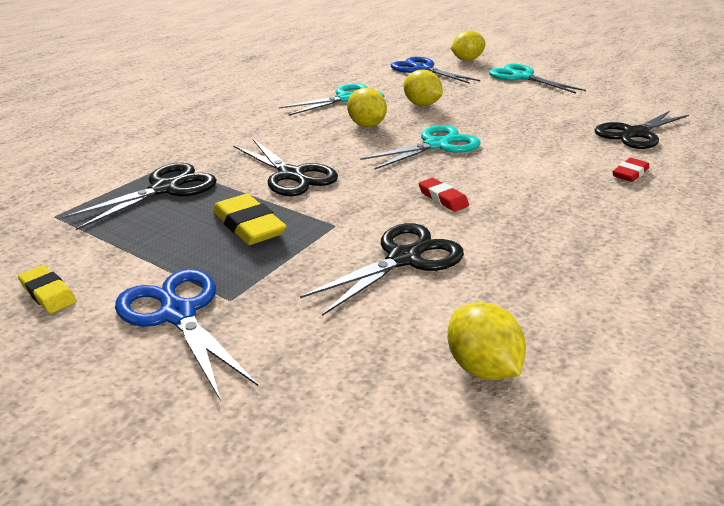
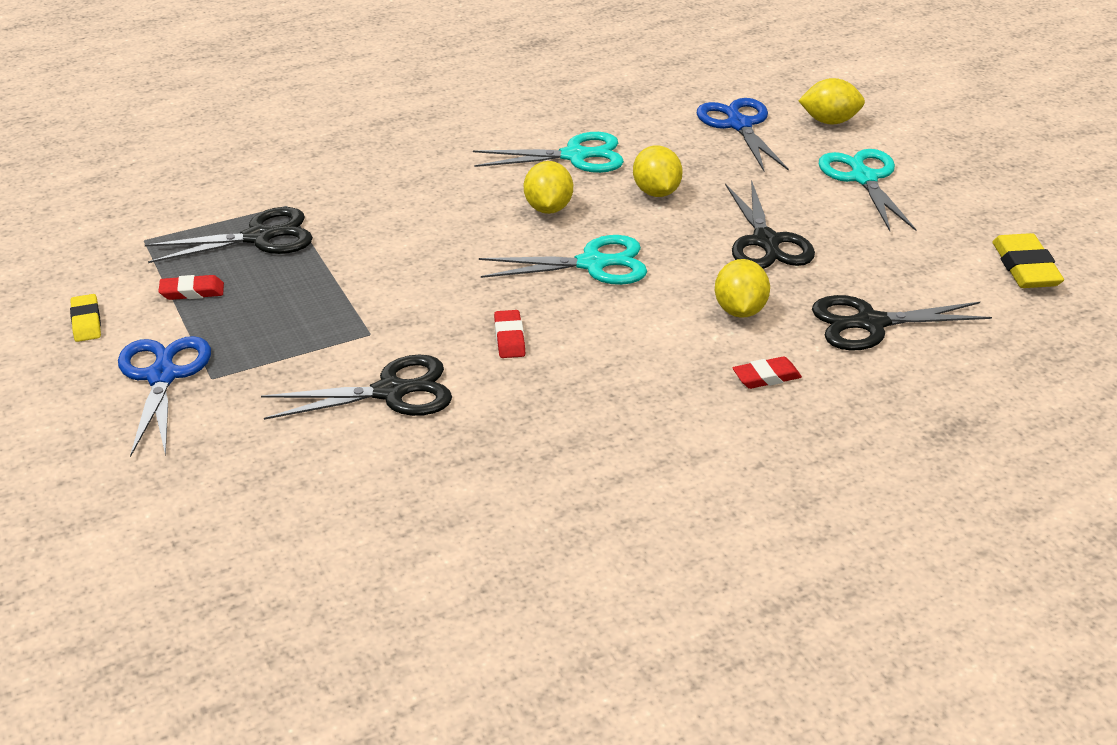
camera: 30 degrees right, 5 degrees up
(141, 239) = (192, 291): none -> red eraser
(248, 225) = (293, 307): yellow eraser -> yellow eraser (1025, 267)
(291, 175) = (391, 258): black scissors -> black scissors (766, 242)
(481, 367) = (338, 509): yellow lemon -> yellow lemon (740, 310)

